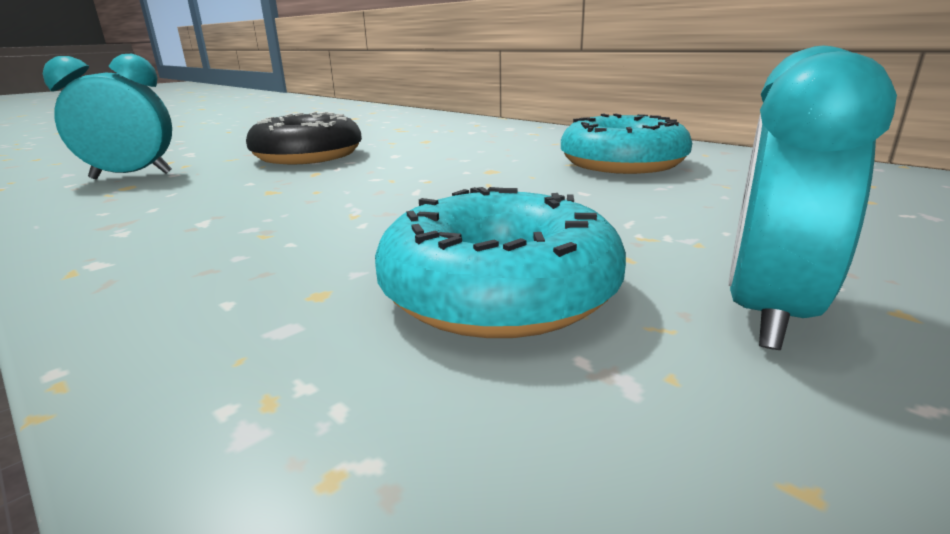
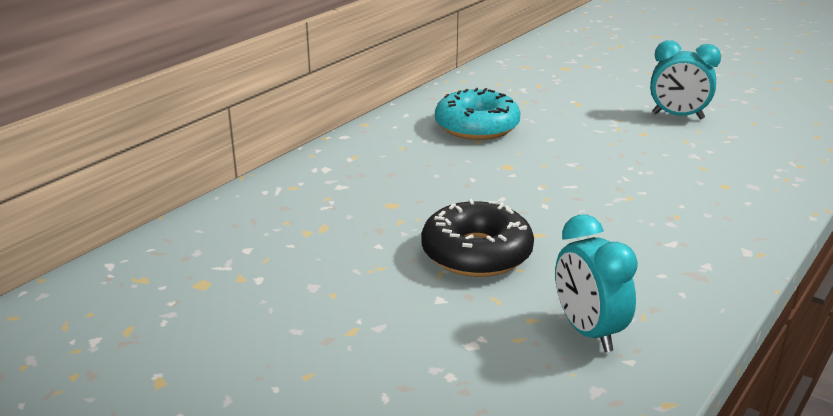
camera: 100 degrees left, 5 degrees up
(499, 290) = (694, 153): turquoise donut -> none

